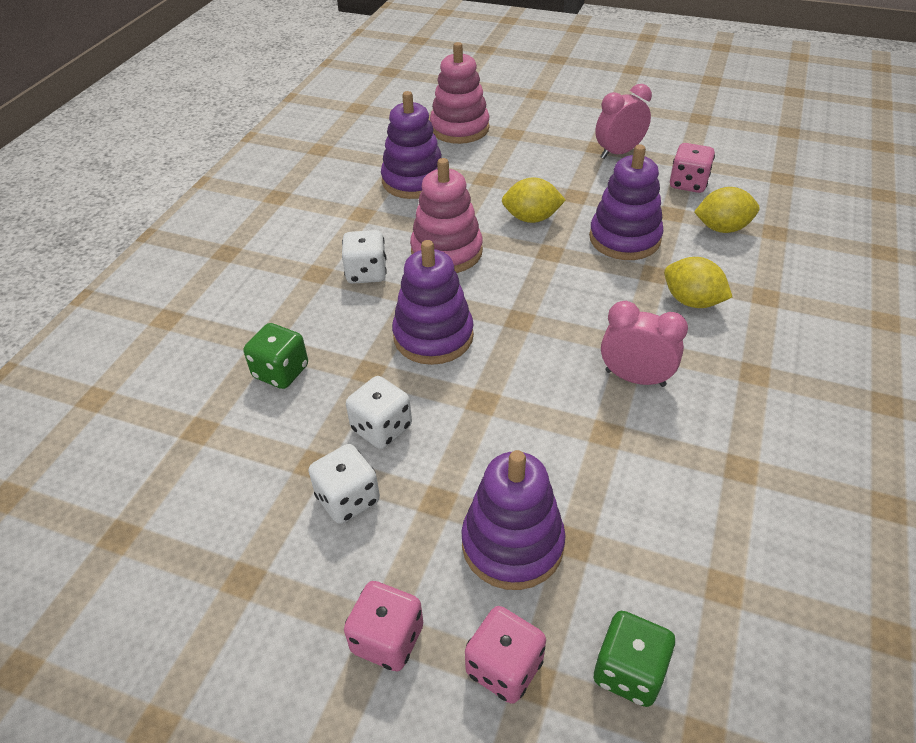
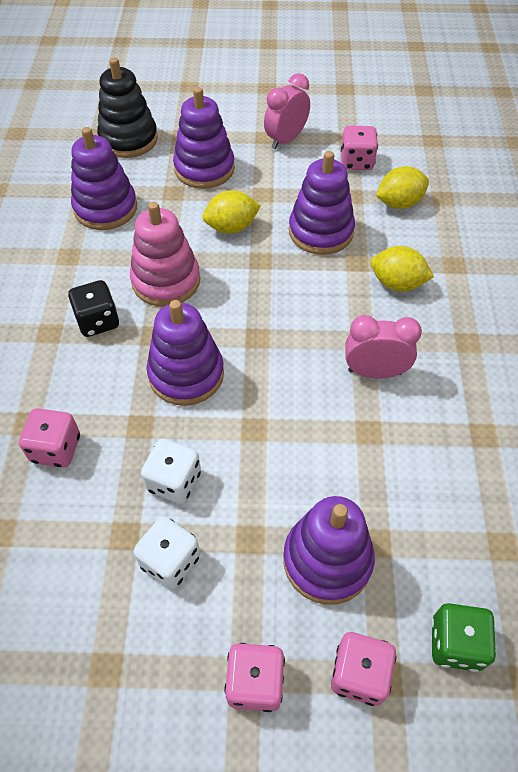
camera: 20 degrees left, 10 degrees up
(281, 372) = (56, 449): green dice -> pink dice
(366, 273) = (98, 321): white dice -> black dice
(459, 128) = (129, 139): pink stacking toy -> black stacking toy
(524, 164) = (204, 169): none -> purple stacking toy

